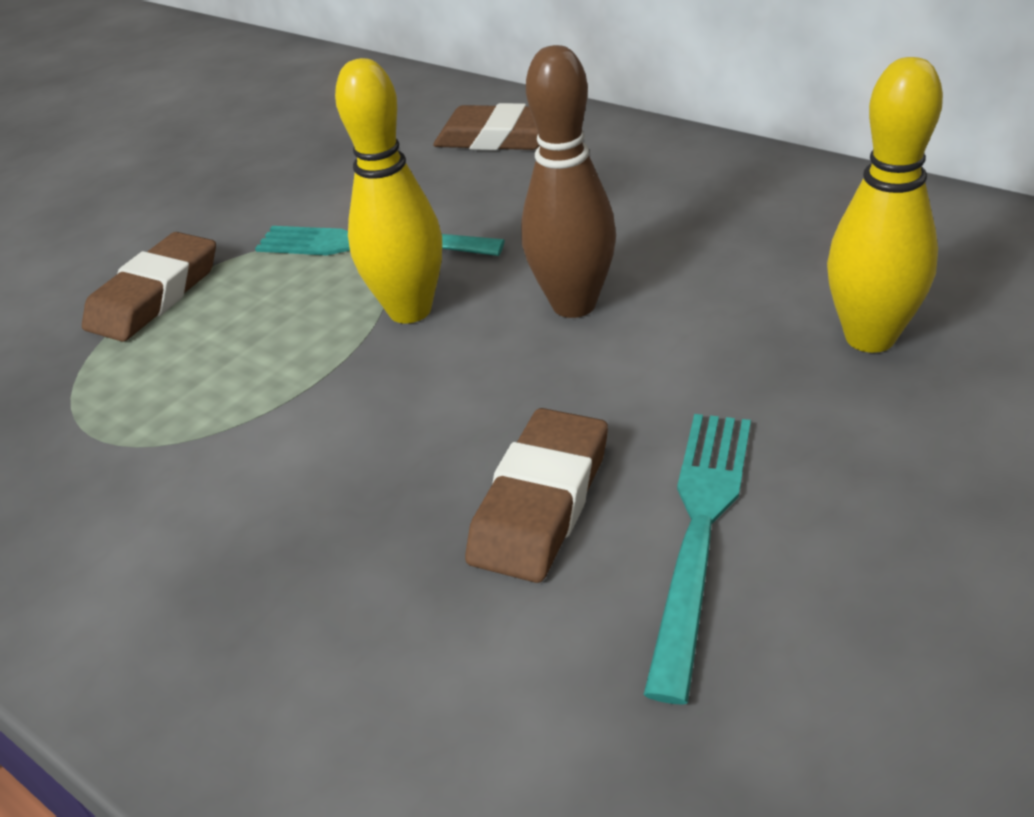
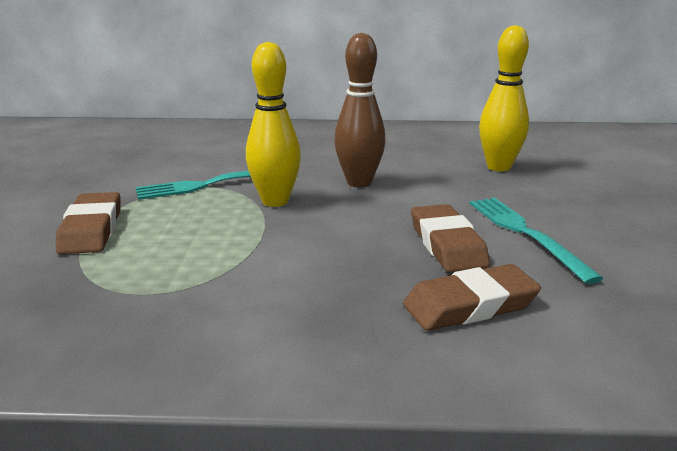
camera: 40 degrees left, 15 degrees down
(498, 137) = (226, 137): brown eraser -> brown eraser (470, 305)

